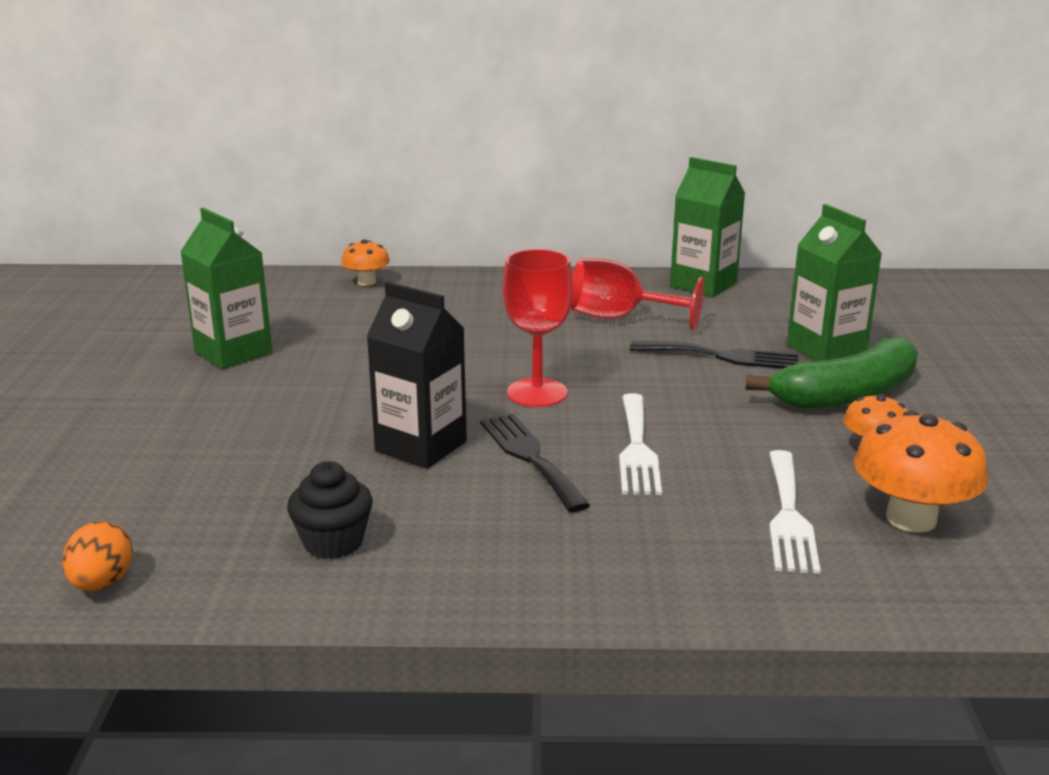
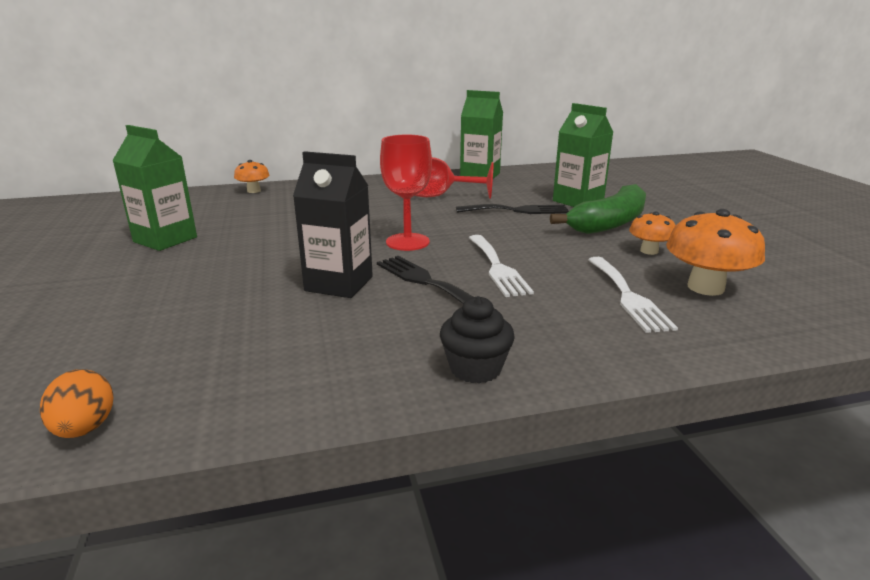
camera: 15 degrees left, 0 degrees up
(333, 542) = (297, 361): black cupcake -> black cupcake (475, 368)

